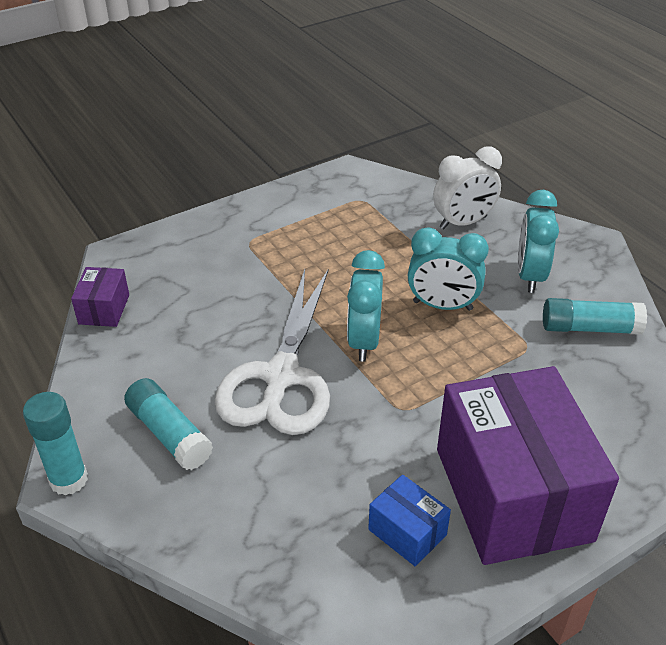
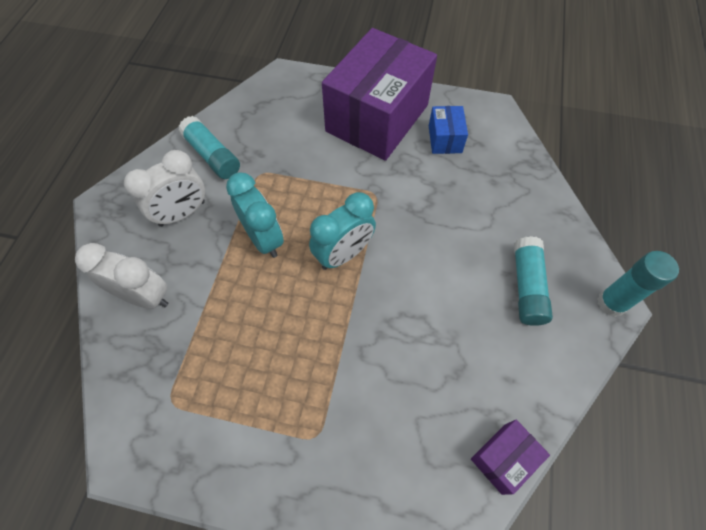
camera: 135 degrees left, 20 degrees up
(281, 376) = (421, 272): white scissors -> none
(530, 276) = (182, 214): turquoise clock -> white clock

